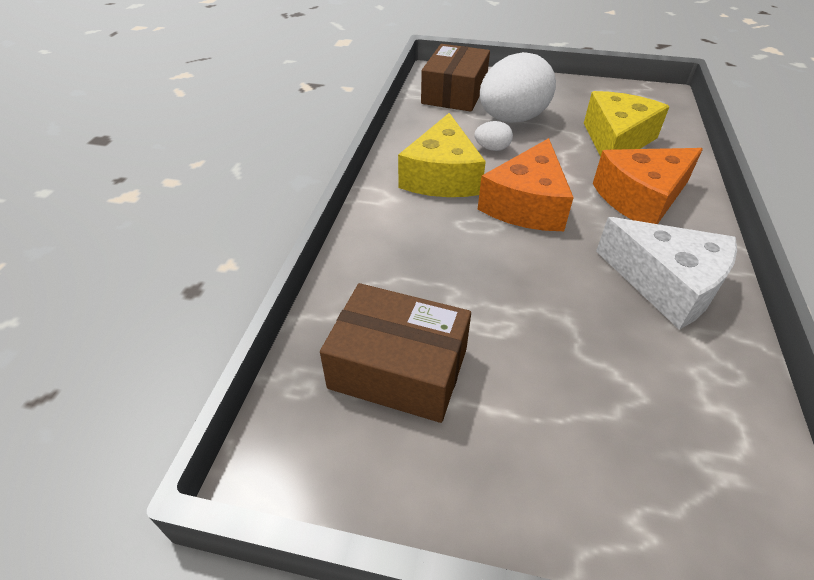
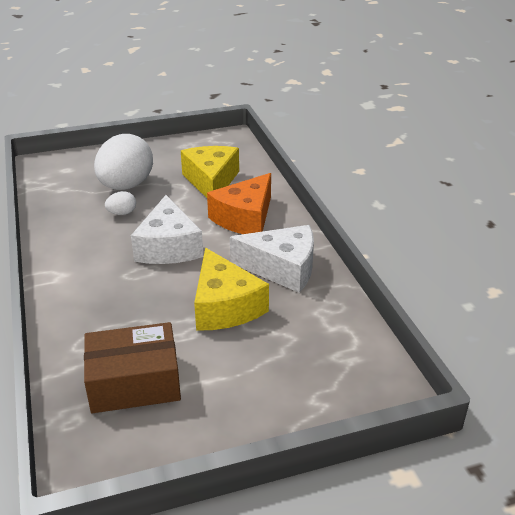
camera: 30 degrees left, 10 degrees down
(442, 176) = (93, 246): yellow cheese -> yellow cheese (224, 306)
(454, 93) = (67, 176): brown box -> none
(526, 204) = (168, 247): orange cheese -> white cheese

